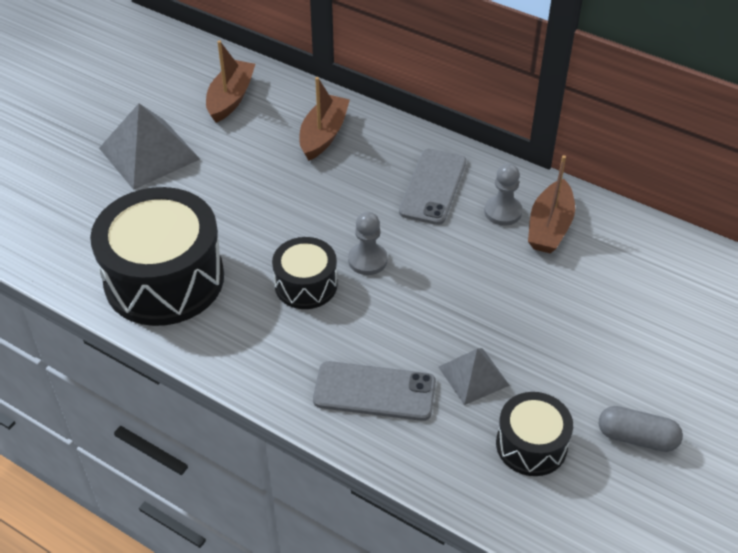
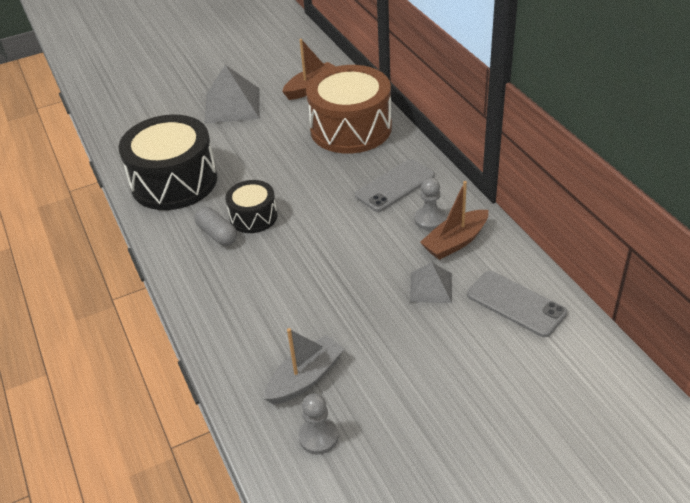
camera: 35 degrees right, 5 degrees down
(323, 135) = (351, 128): brown boat -> brown drum
(367, 260) = (306, 216): grey pawn -> grey pawn (318, 437)
(374, 391) = (235, 299): grey phone -> grey phone (516, 304)
(473, 376) = (308, 317): grey pyramid -> grey pyramid (431, 287)
(531, 445) = (305, 378): black drum -> grey boat
(637, 437) = (385, 409): grey capsule -> grey capsule (217, 234)

